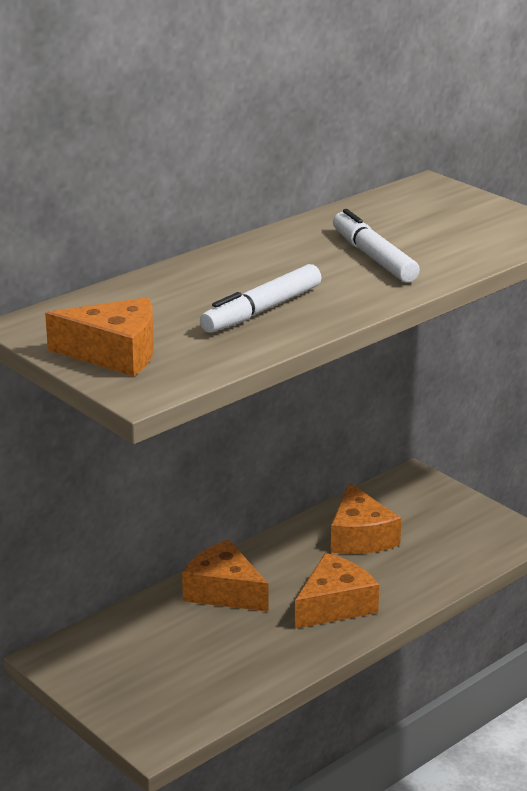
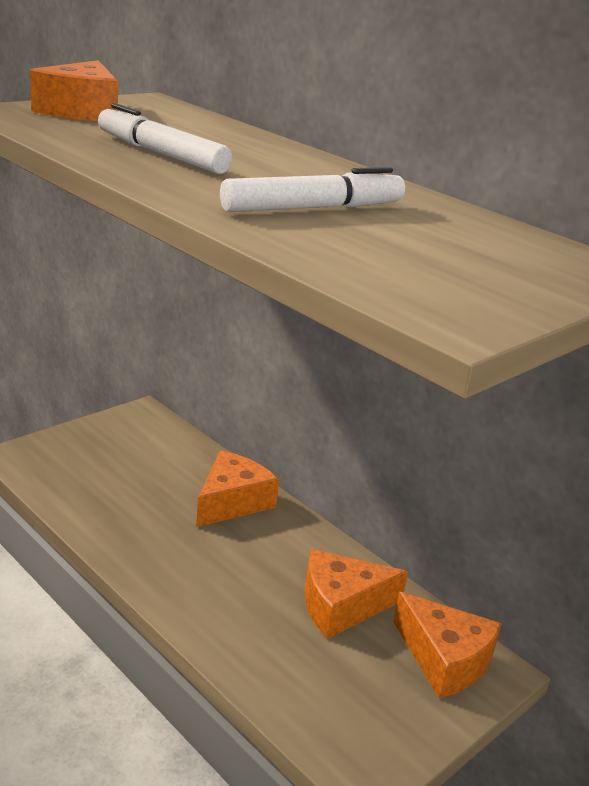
camera: 85 degrees right, 0 degrees up
(335, 605) = (202, 573): orange cheese -> orange cheese (444, 659)

